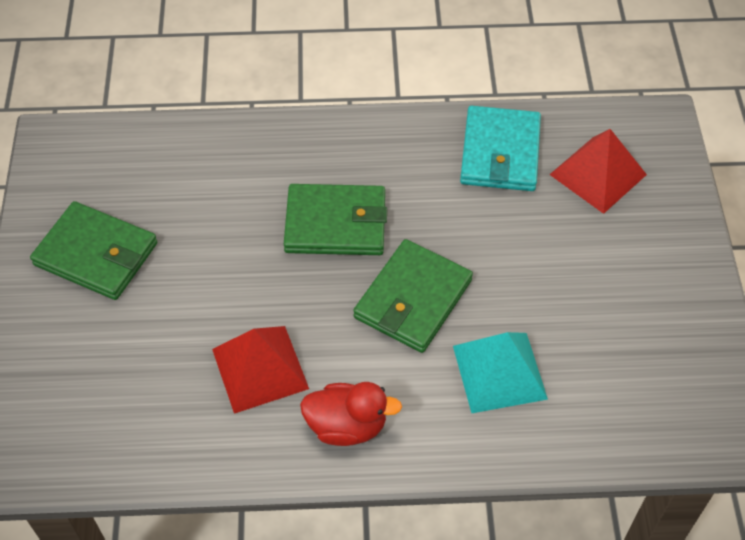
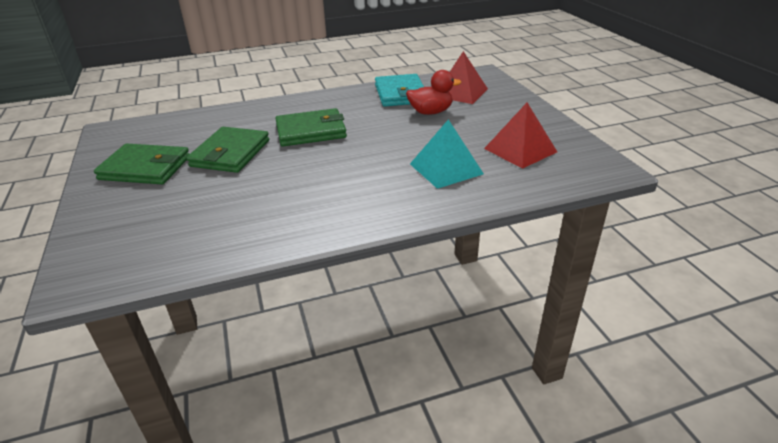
camera: 15 degrees left, 20 degrees down
(260, 368) = (279, 196): red pyramid -> red pyramid (520, 150)
(347, 426) = (353, 210): red duck -> red duck (430, 112)
(412, 299) = (374, 150): green wallet -> green wallet (230, 153)

